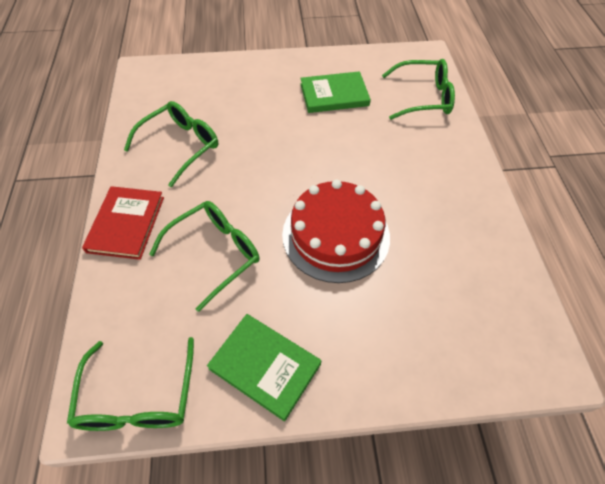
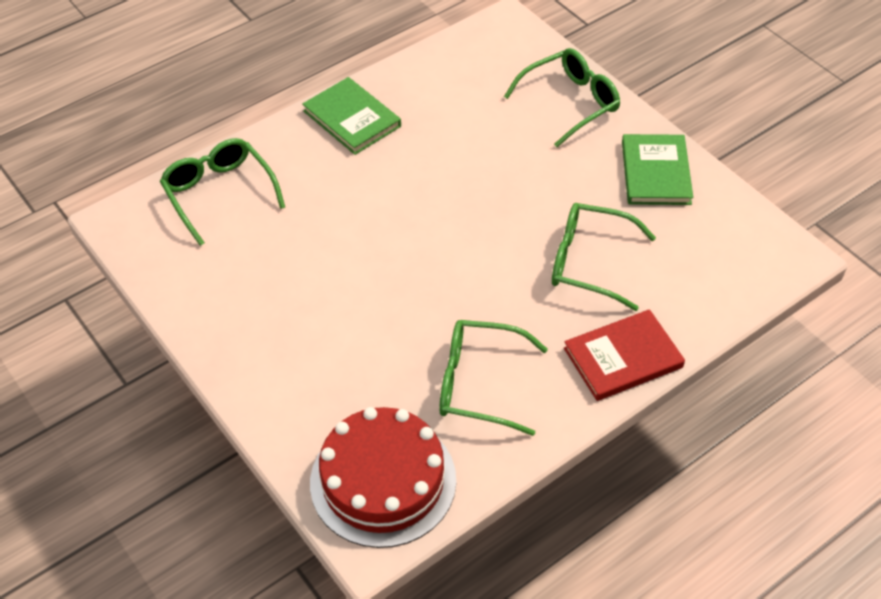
camera: 120 degrees left, 5 degrees down
(138, 396) = (752, 234): green glasses -> green glasses (569, 103)
(334, 95) = (271, 279): green book -> green book (352, 119)
(336, 235) = (490, 185): red cake -> red cake (383, 481)

